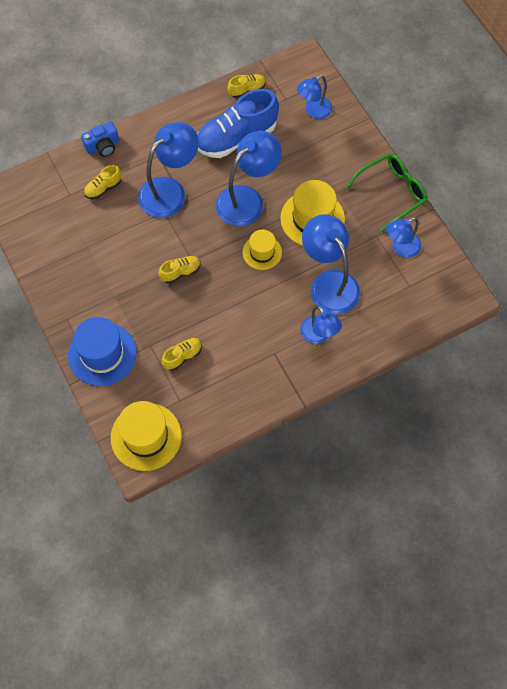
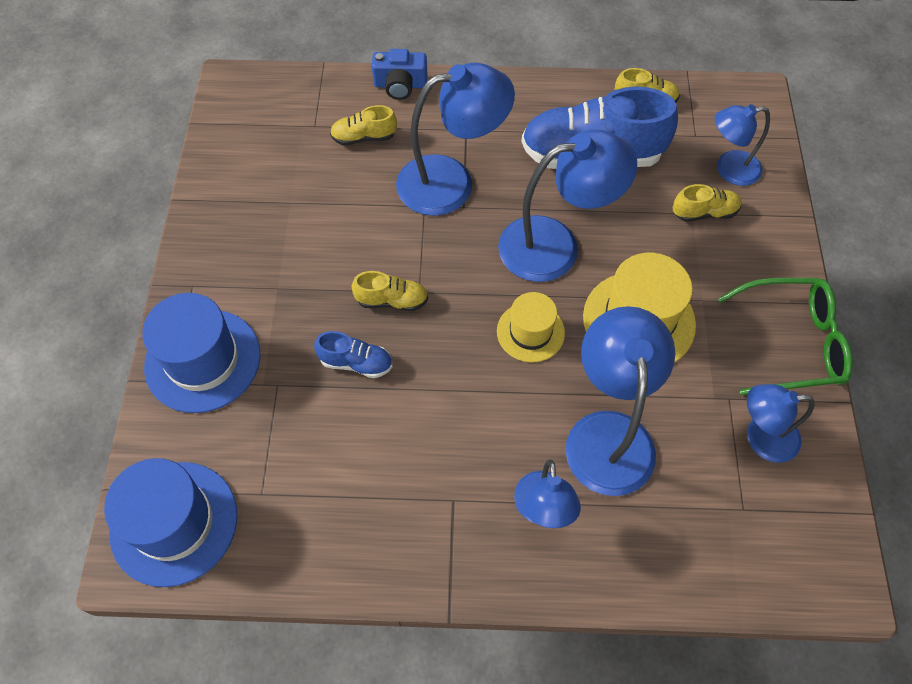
camera: 30 degrees right, 5 degrees down
(146, 436) = (174, 523): yellow hat -> blue hat
(183, 313) = (356, 363): none -> blue shoe
(183, 356) = (312, 427): yellow shoe -> yellow shoe (704, 212)

